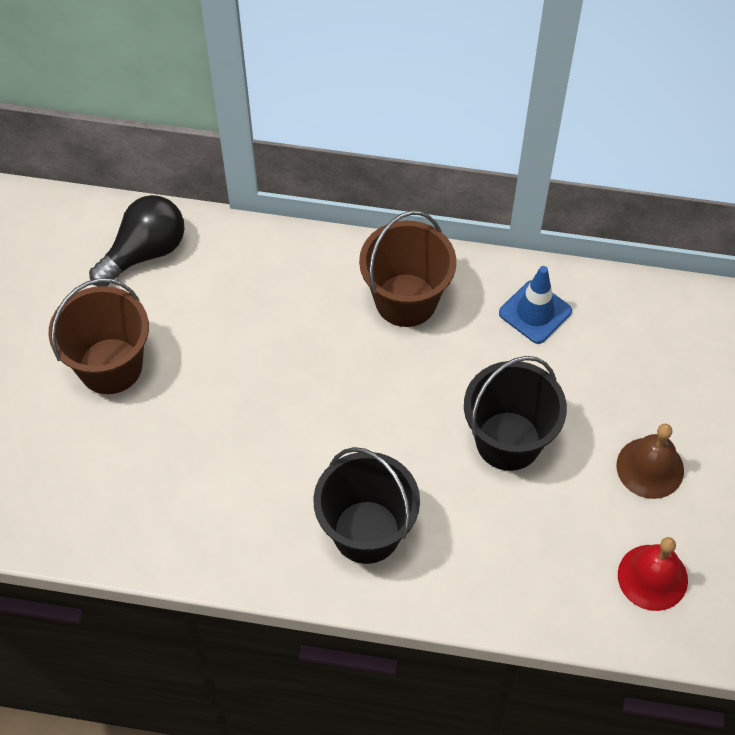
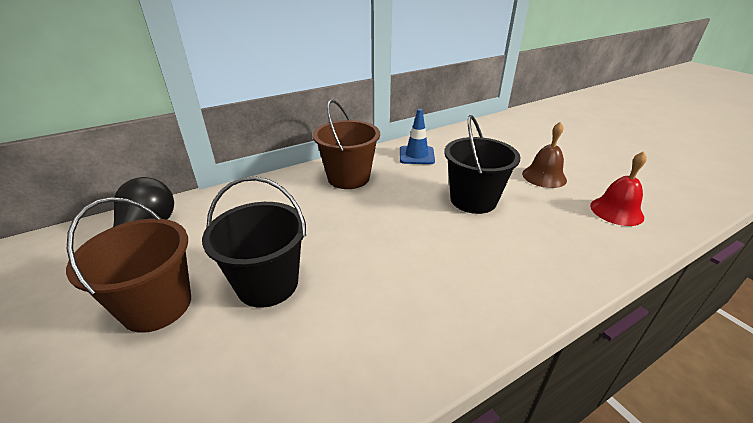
camera: 40 degrees left, 25 degrees down
(366, 532) = (462, 285): black bucket -> black bucket (267, 284)

